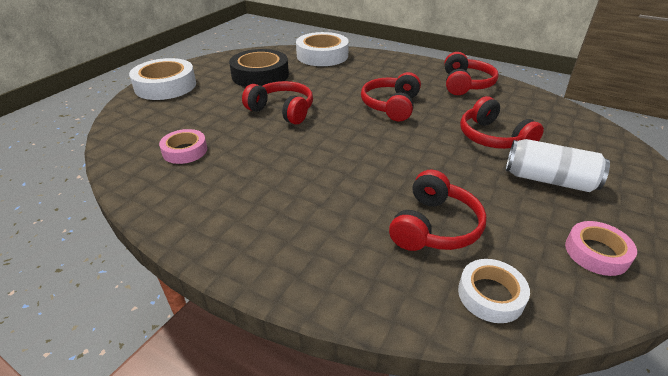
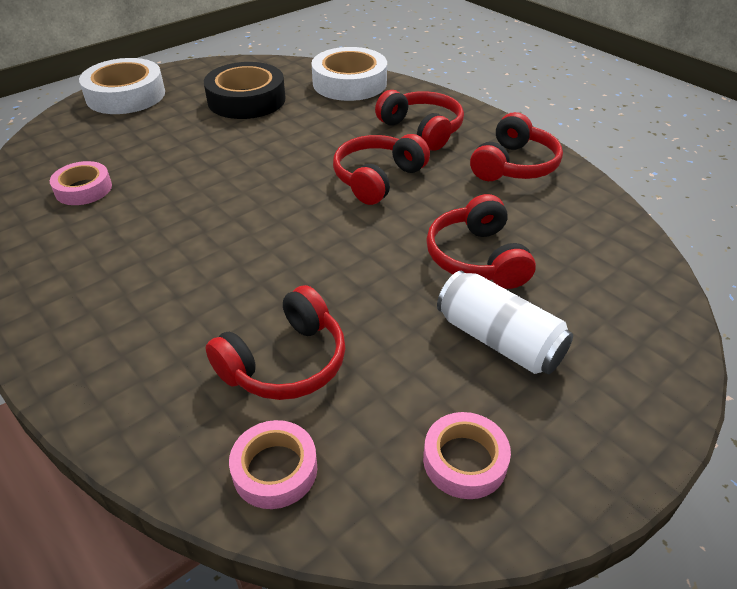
camera: 20 degrees right, 5 degrees up
(282, 111) = (233, 157): red headphones -> red headphones (422, 130)
(490, 295) = (275, 469): white tape -> pink tape

